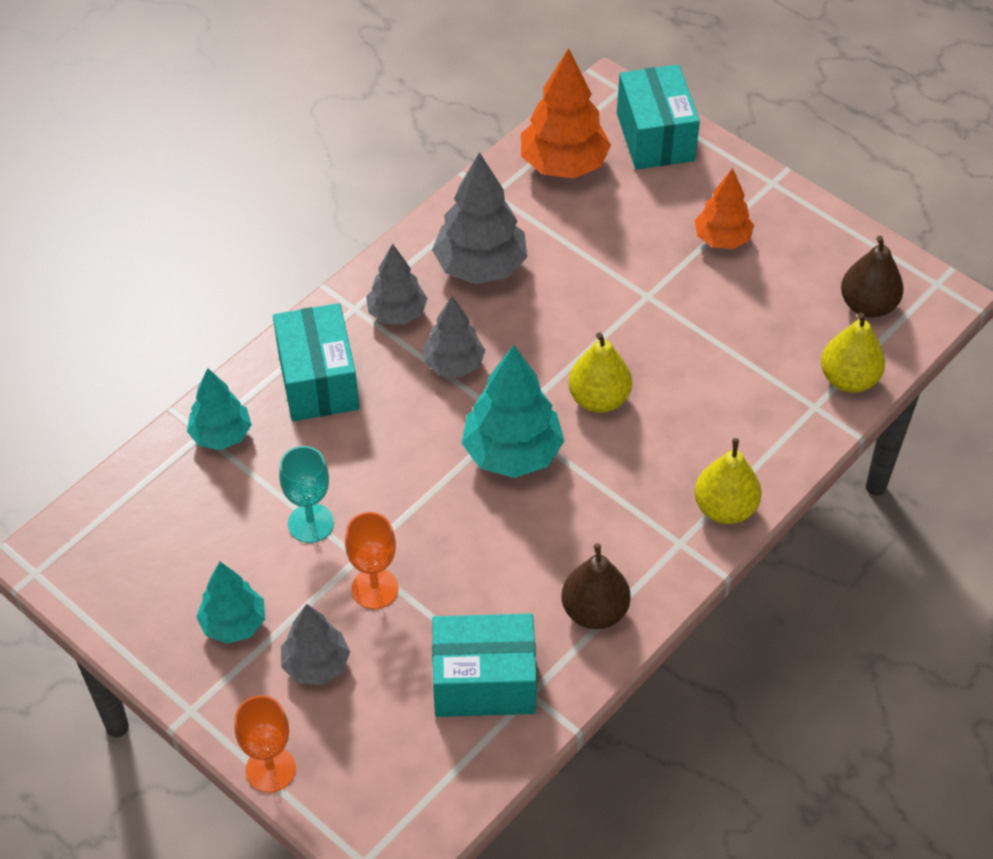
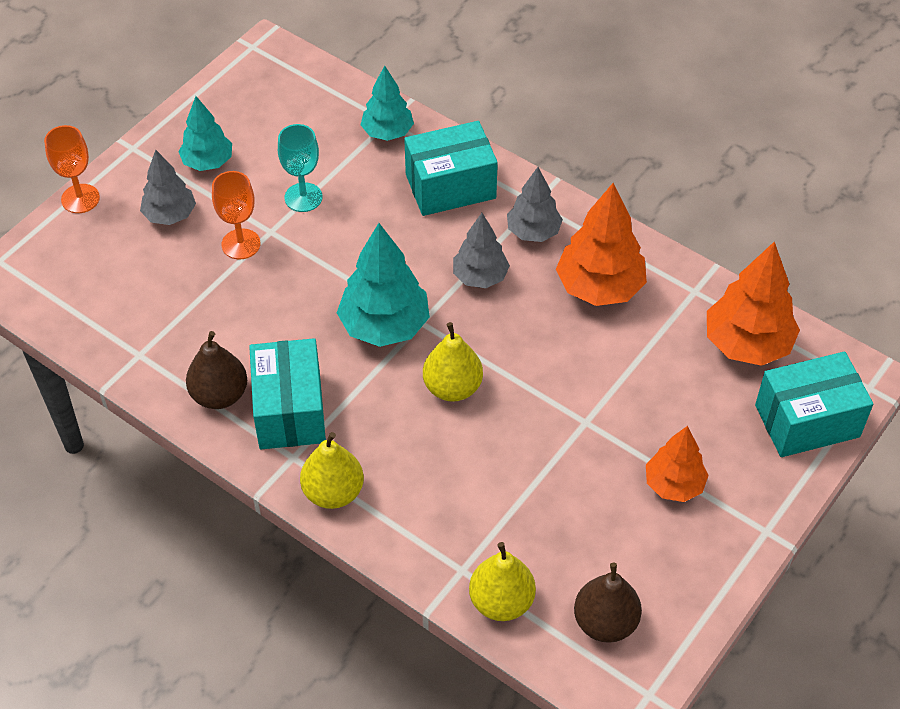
camera: 85 degrees right, 0 degrees up
(480, 267) = (599, 287): grey tree -> orange tree
(484, 682) = (151, 322): turquoise box -> turquoise box (290, 410)

